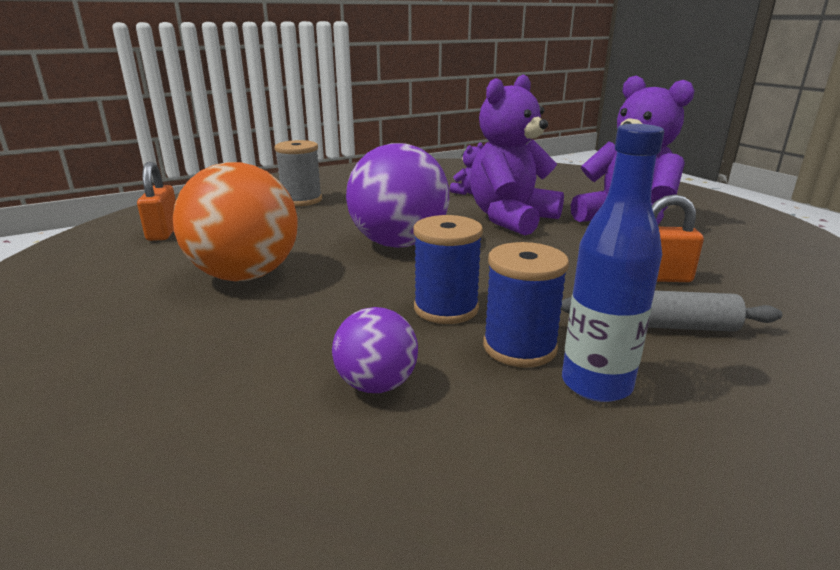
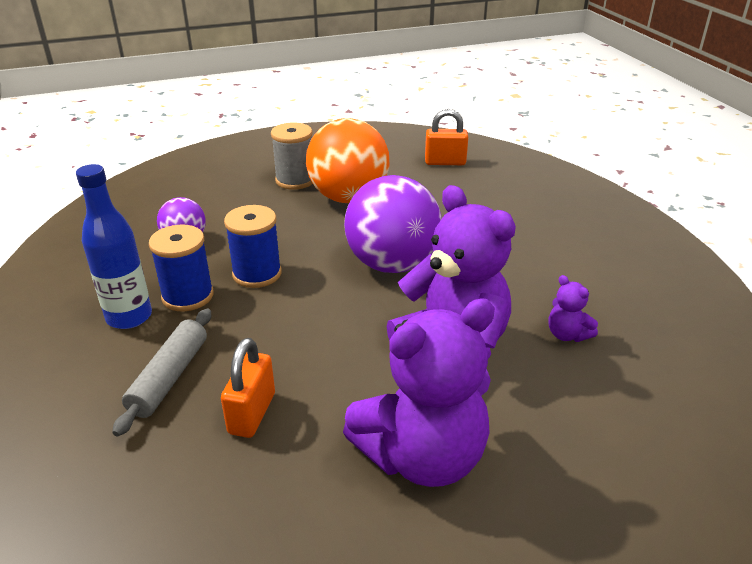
camera: 100 degrees right, 10 degrees up
(301, 200) = (530, 216): grey spool -> grey spool (295, 180)

